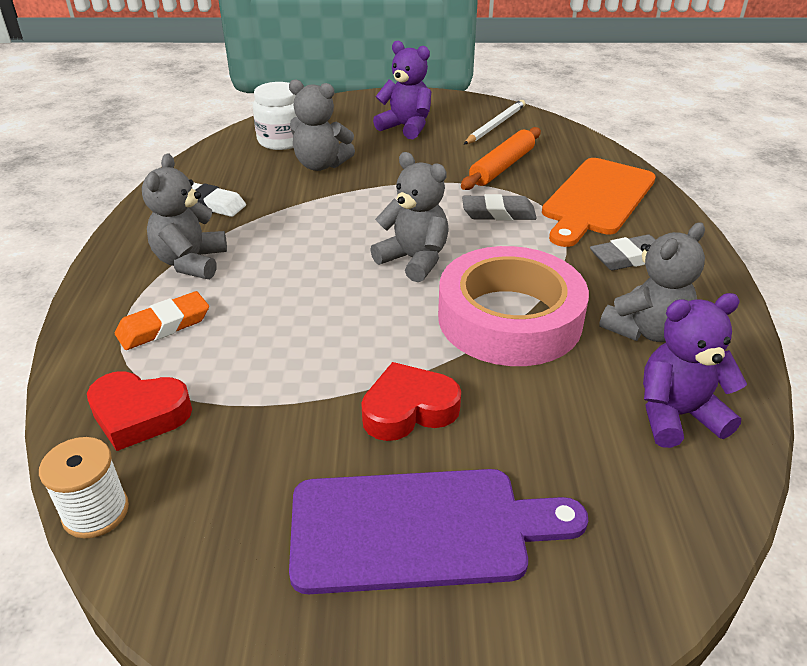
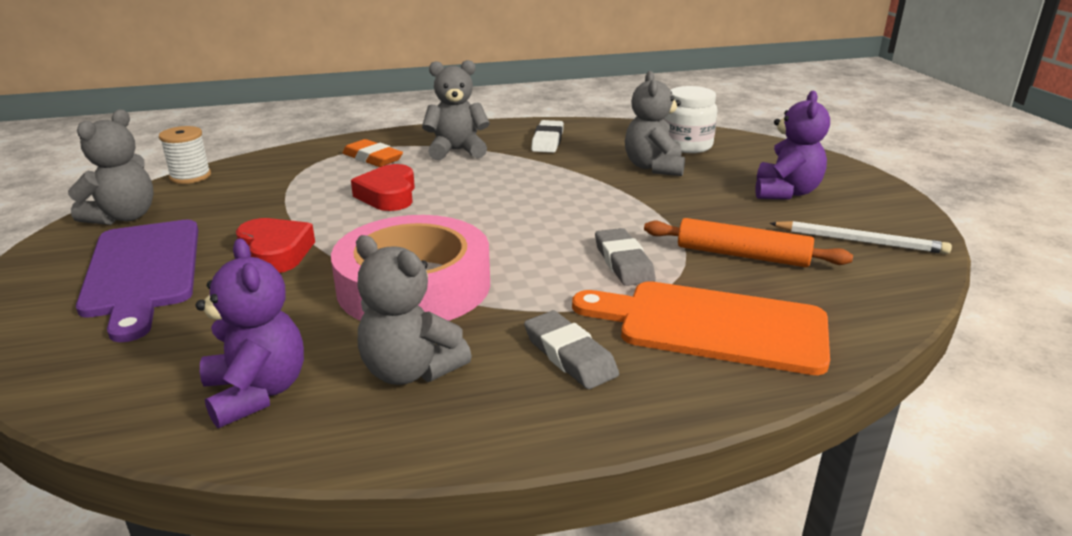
camera: 75 degrees right, 10 degrees down
(139, 415) = (275, 170): red heart -> red heart (388, 195)
(414, 260) = (500, 229): grey teddy bear -> grey teddy bear (124, 217)

